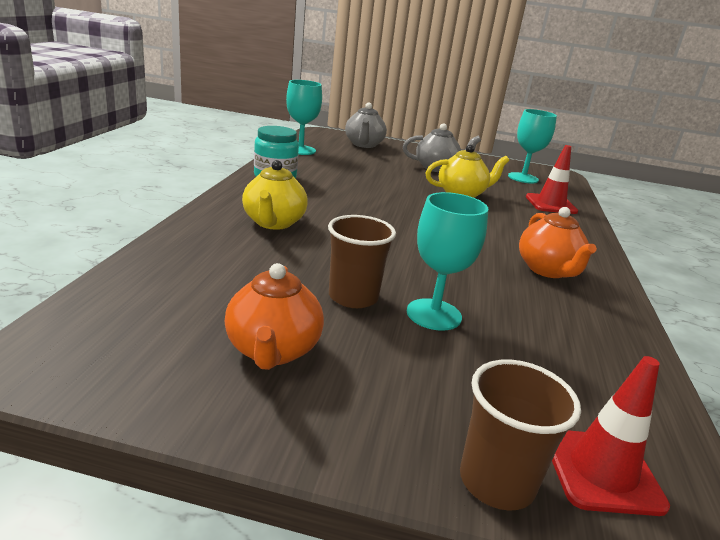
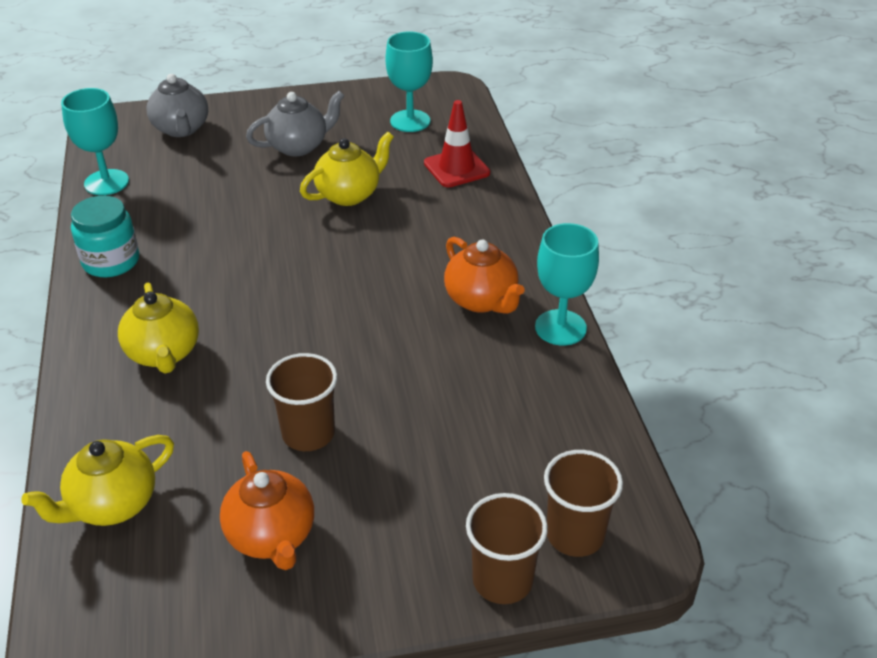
camera: 20 degrees left, 15 degrees up
(160, 284) = (112, 505): none -> yellow teapot
(434, 314) = (393, 422): turquoise goblet -> turquoise goblet (560, 327)
(602, 471) = (575, 534): red traffic cone -> brown cup

